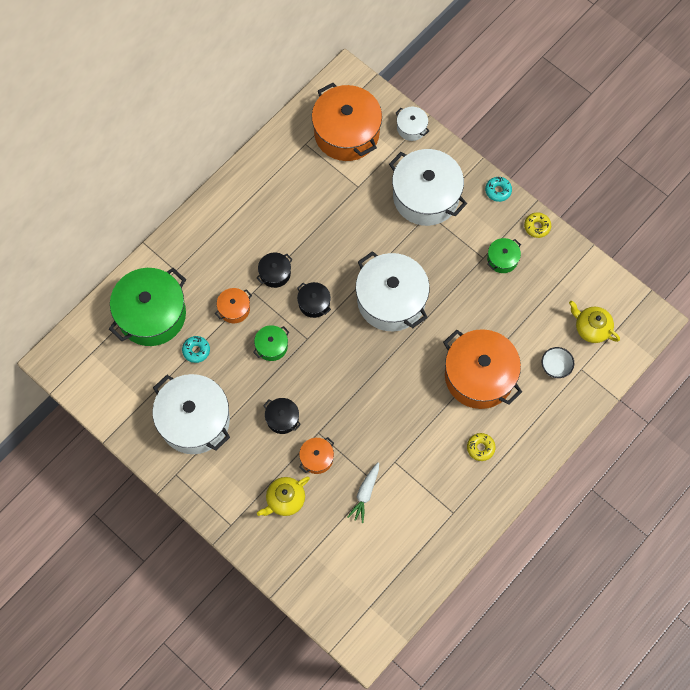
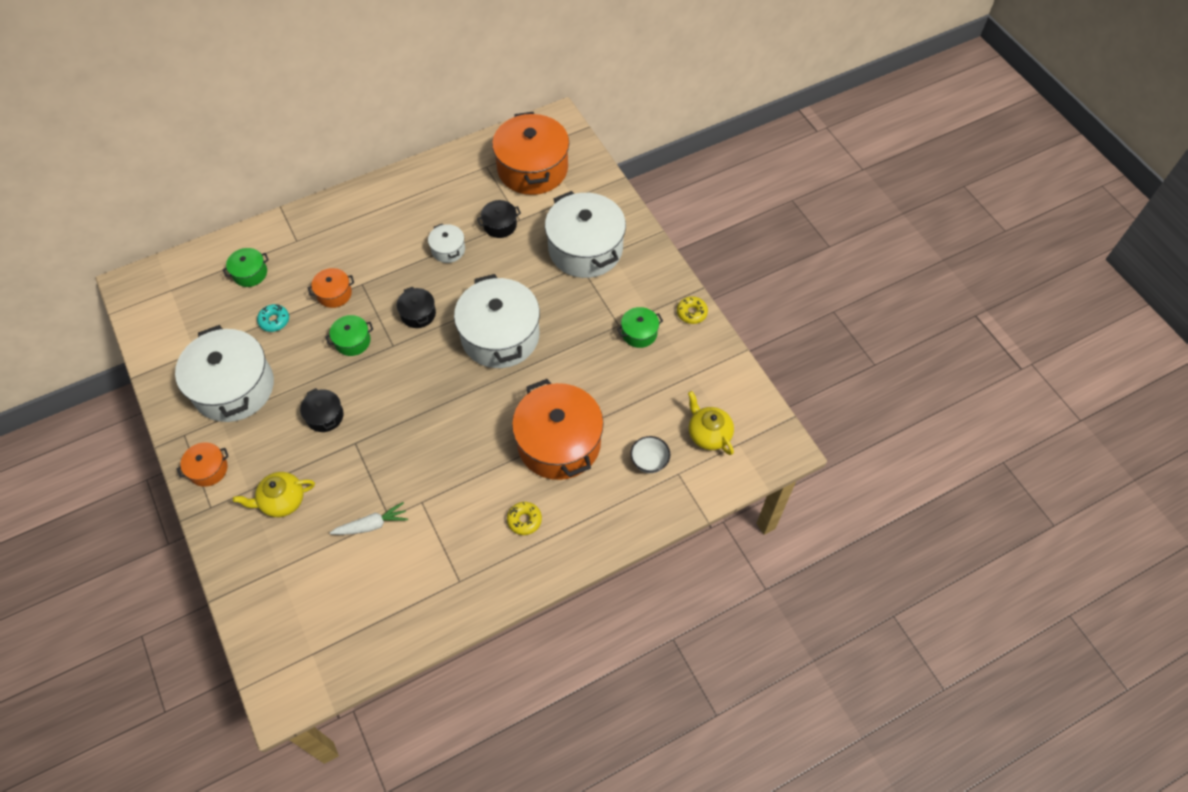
camera: 20 degrees right, 10 degrees down
(152, 314) = (250, 273): green pot -> green pot, size x0.46
(275, 273) = (393, 273): black pot -> black pot (500, 225)
(317, 458) = (339, 469): orange pot -> orange pot (208, 469)
(365, 494) = (371, 525): white carrot -> white carrot turned 150 degrees counterclockwise
(411, 128) = (601, 183): white pot -> white pot (448, 249)
(498, 191) = (664, 266): turquoise donut -> none

